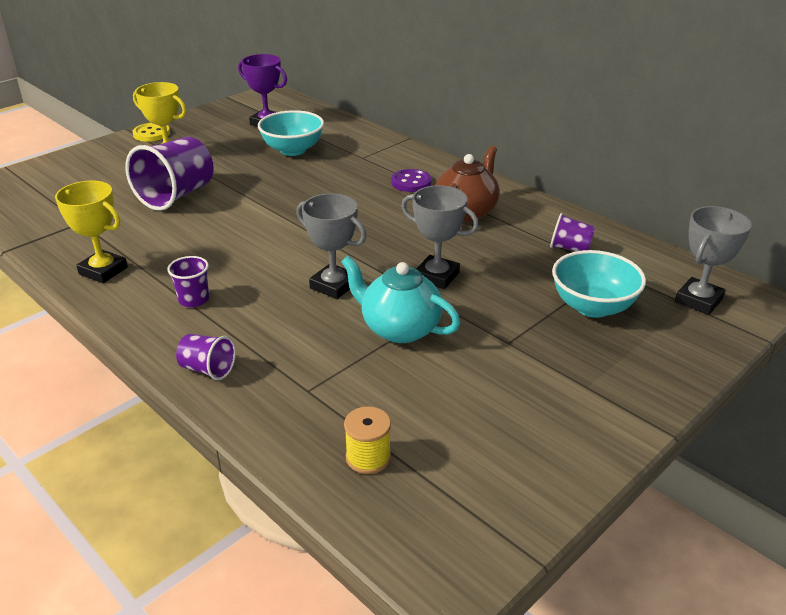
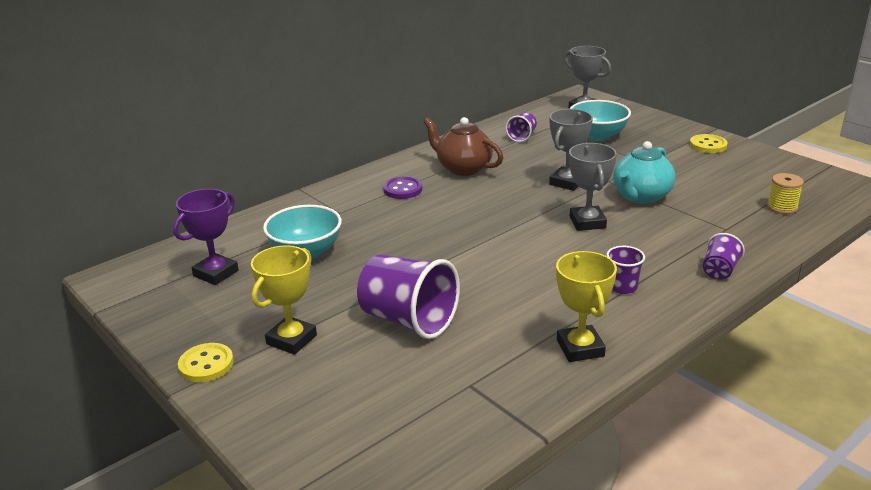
camera: 85 degrees left, 5 degrees down
(103, 271) = (580, 348): yellow trophy -> yellow trophy turned 45 degrees counterclockwise
(333, 286) = (587, 222): grey trophy -> grey trophy turned 45 degrees counterclockwise
(589, 412) = (708, 145): none -> yellow button

